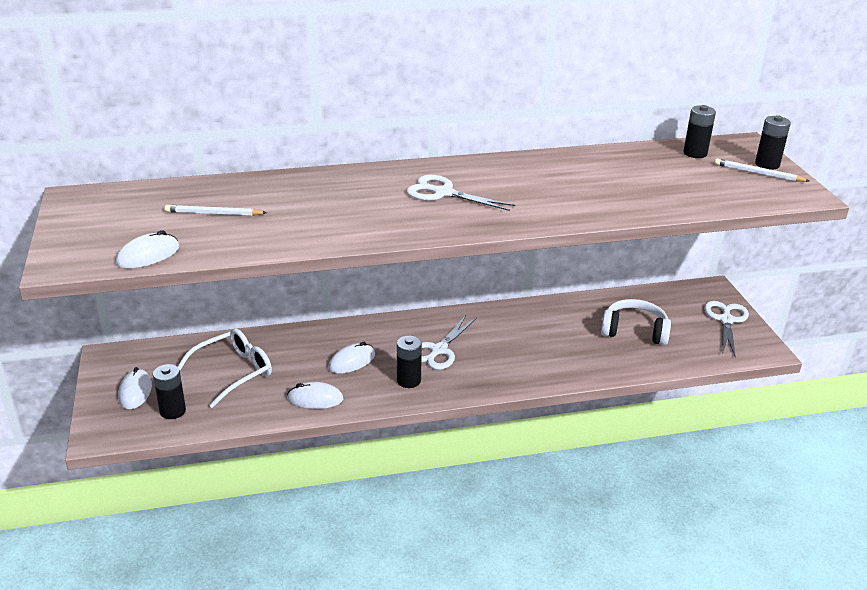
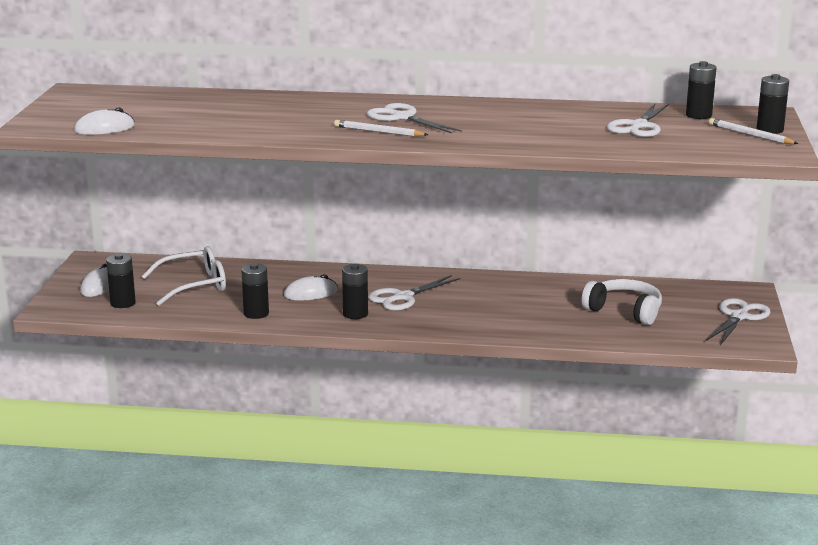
camera: 20 degrees right, 10 degrees down
(214, 213) = (181, 110): white pencil -> white pencil (378, 132)
(315, 399) = (256, 313): white mouse -> black battery
(659, 175) = (638, 126): none -> white scissors

